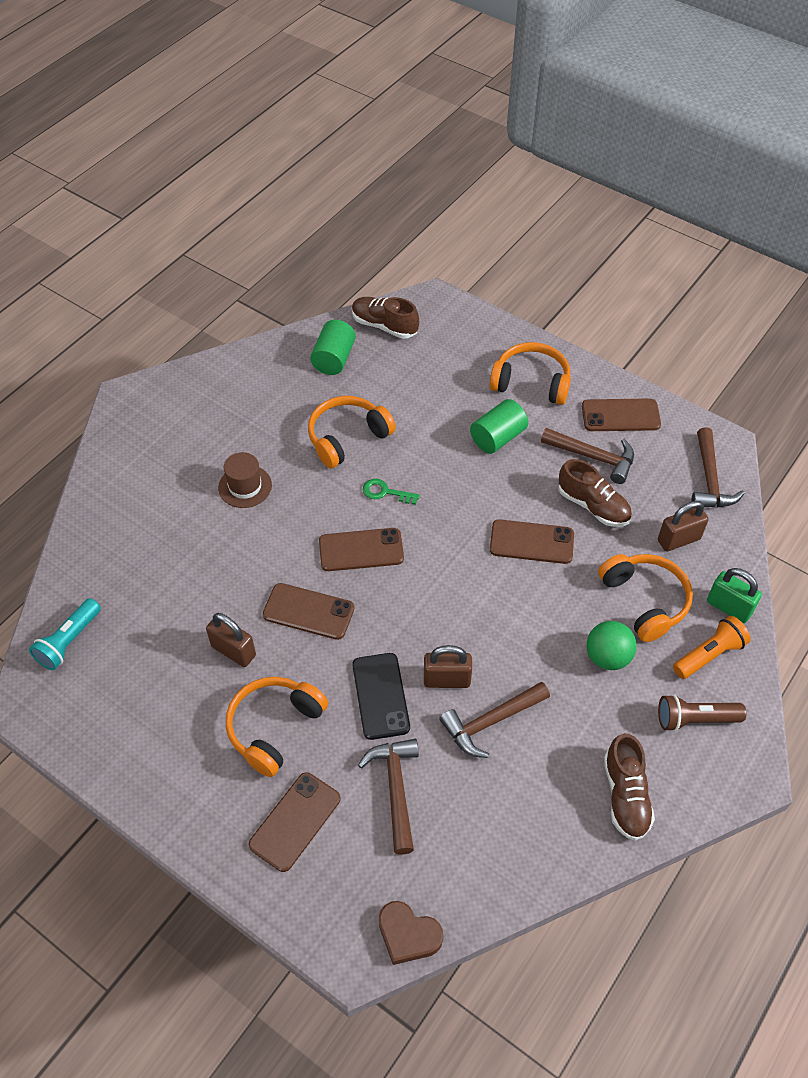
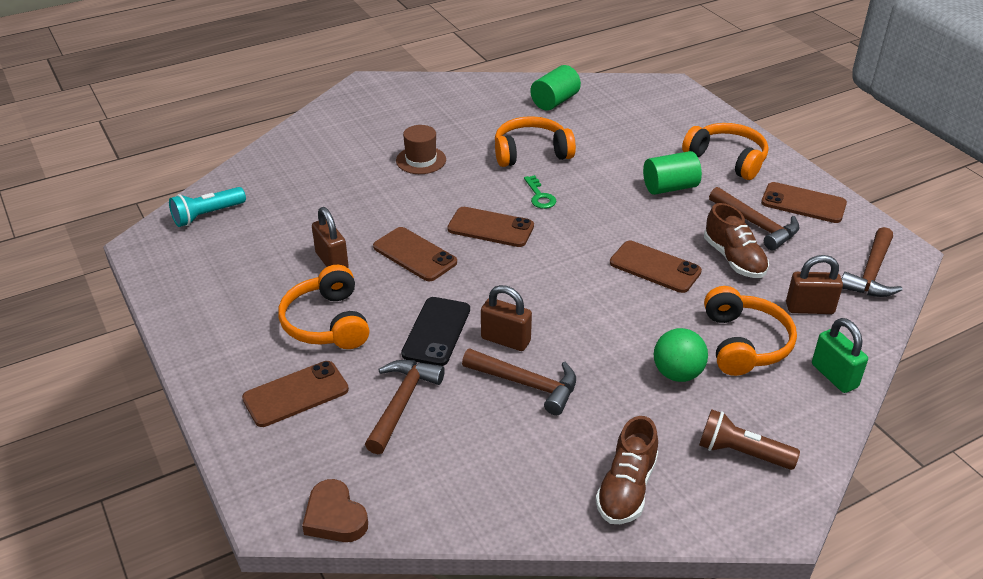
camera: 25 degrees right, 15 degrees down
(274, 727) = (327, 323): orange headphones -> orange headphones turned 75 degrees counterclockwise
(384, 326) = (614, 92): brown shoe -> none
(385, 492) = (540, 196): green key -> green key turned 150 degrees counterclockwise
(491, 722) = (527, 384): brown hammer -> brown hammer turned 150 degrees counterclockwise
(709, 655) = (789, 406): orange flashlight -> none

